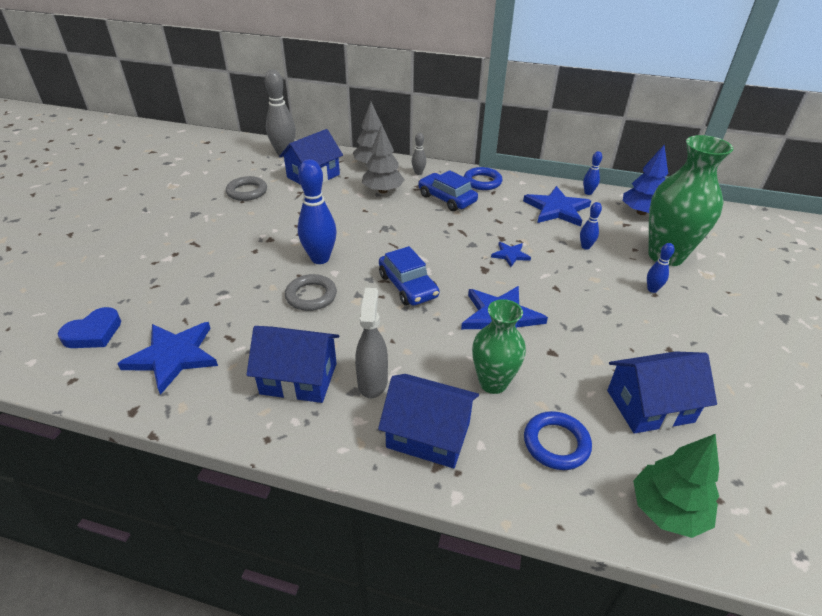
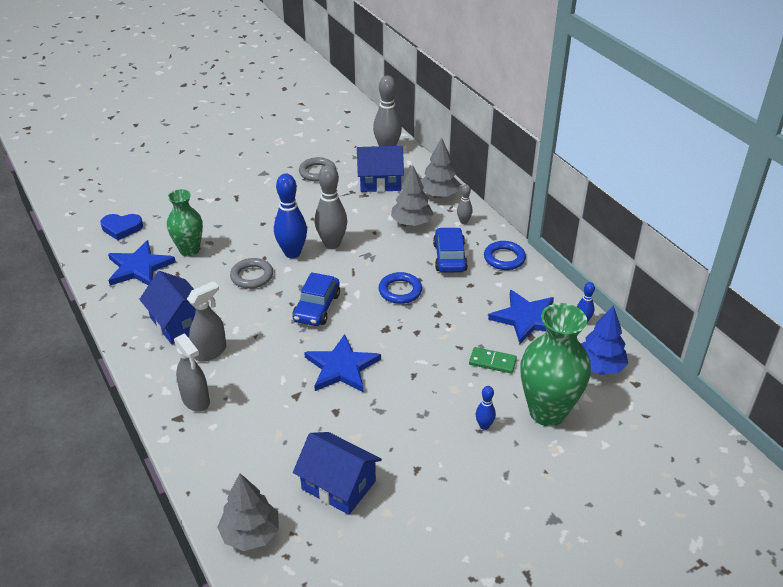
camera: 45 degrees right, 0 degrees up
(344, 234) = (332, 244): none -> grey bowling pin
(428, 435) = (196, 400): blue house -> grey spray bottle
(493, 383) = (271, 401): green vase -> green vase (189, 250)
(510, 255) = (422, 330): blue star -> none
(556, 443) = (251, 457): blue ring -> blue ring (400, 291)
(585, 247) = (492, 362): blue bowling pin -> green domino
(667, 510) = (250, 534): green tree -> grey tree

